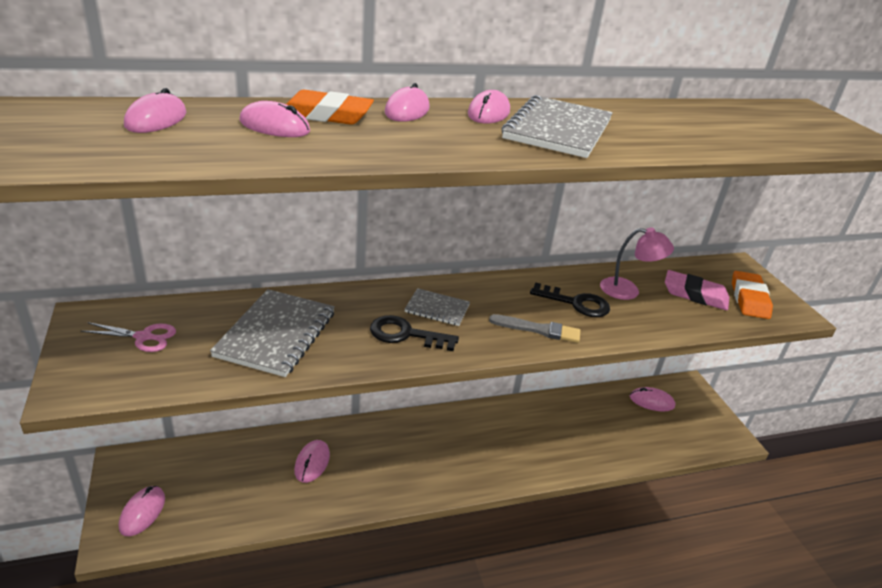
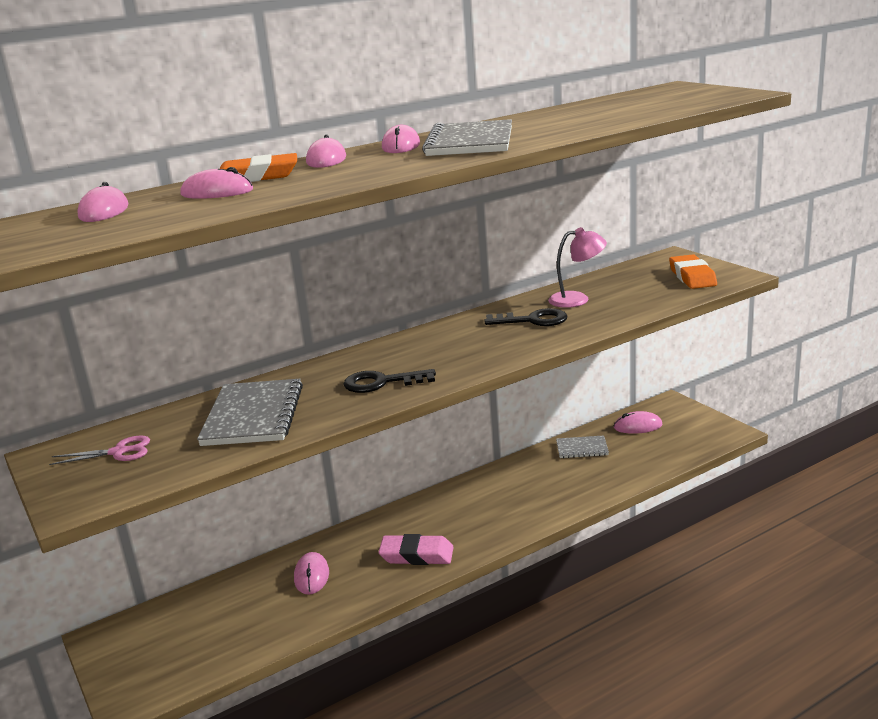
camera: 10 degrees left, 10 degrees down
(142, 512) = (148, 670): pink mouse -> none
(437, 309) = (401, 358): grey notebook -> grey notebook (582, 448)
(538, 329) = (507, 347): grey brush -> none
(695, 294) = (641, 286): pink eraser -> pink eraser (416, 555)

